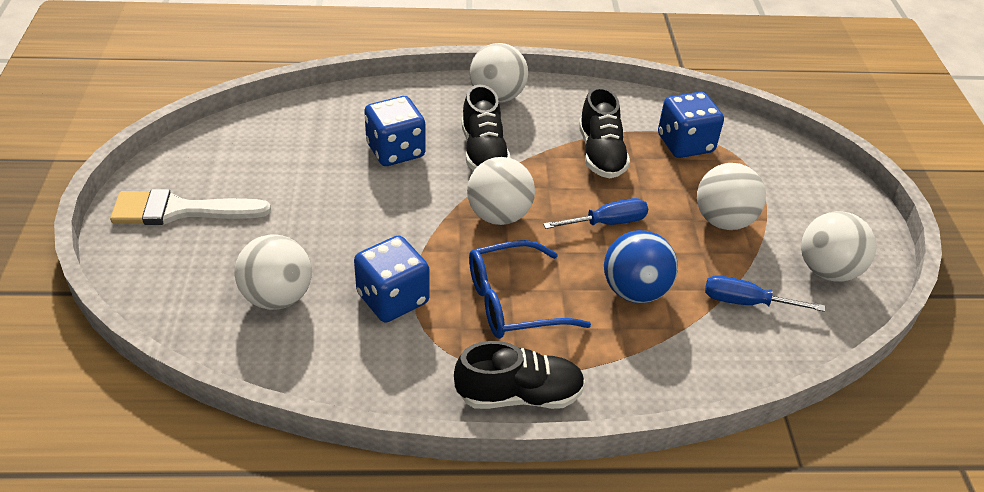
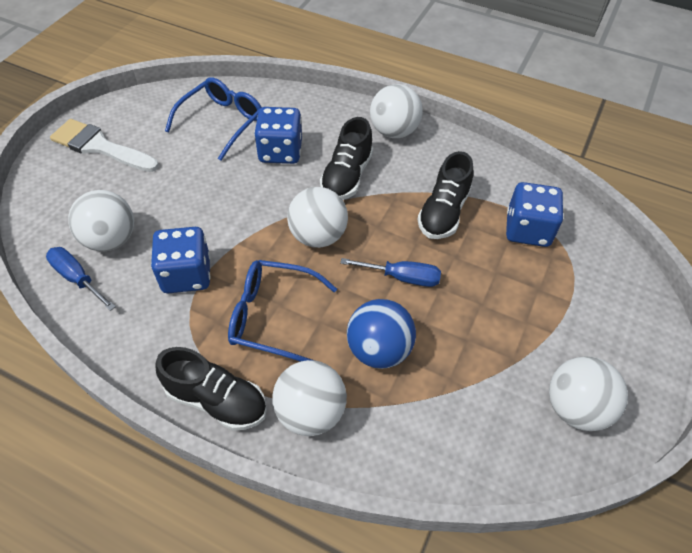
camera: 30 degrees right, 10 degrees up
(306, 142) = (222, 122): none -> blue glasses
(723, 220) = (509, 316): white ball -> white ball (310, 412)
(746, 302) = (471, 404): blue screwdriver -> blue screwdriver (77, 278)

